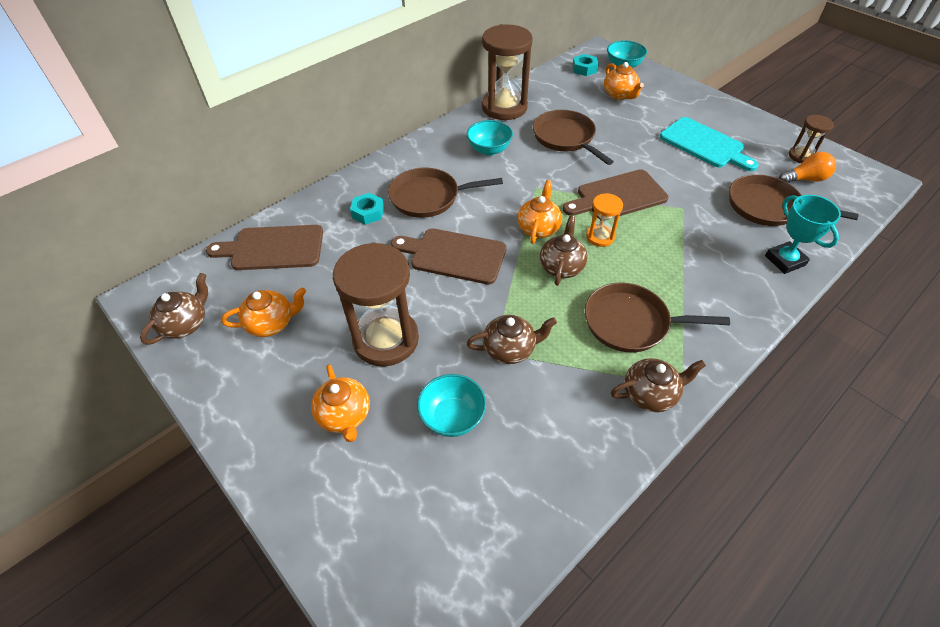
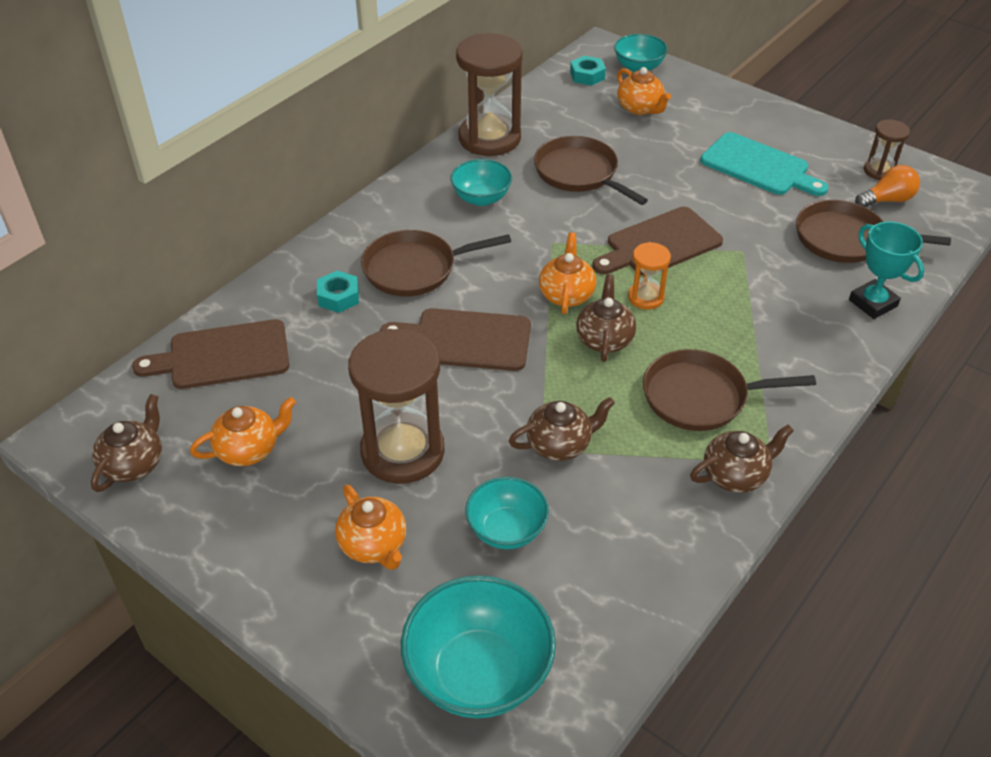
camera: 10 degrees left, 5 degrees down
(402, 544) = (478, 673): none -> turquoise bowl

